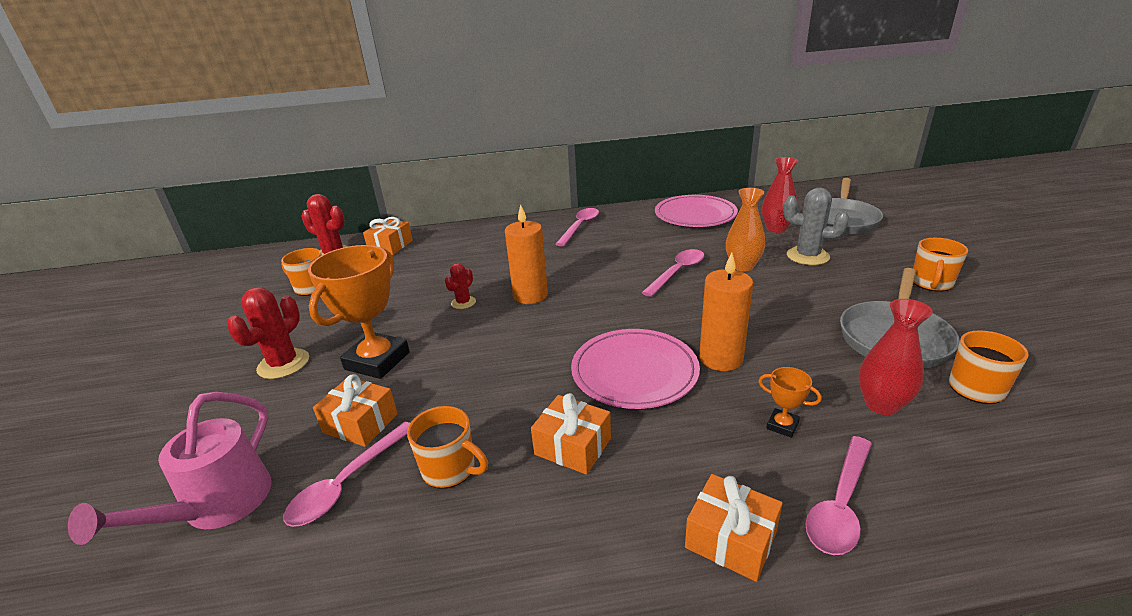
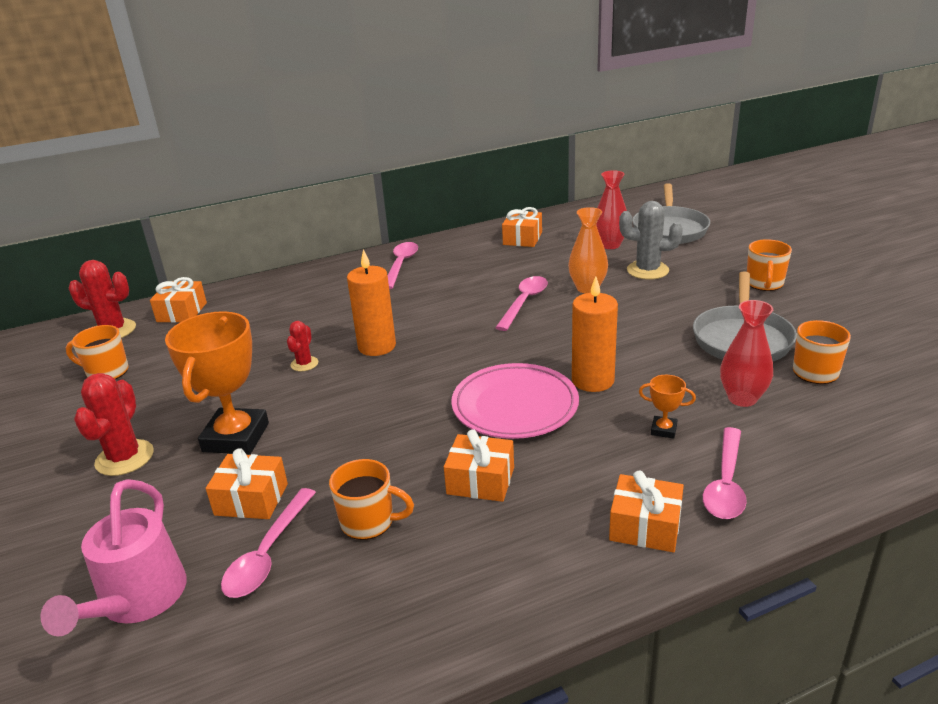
camera: 15 degrees left, 0 degrees up
(695, 215) = (522, 238): pink plate -> orange gift

